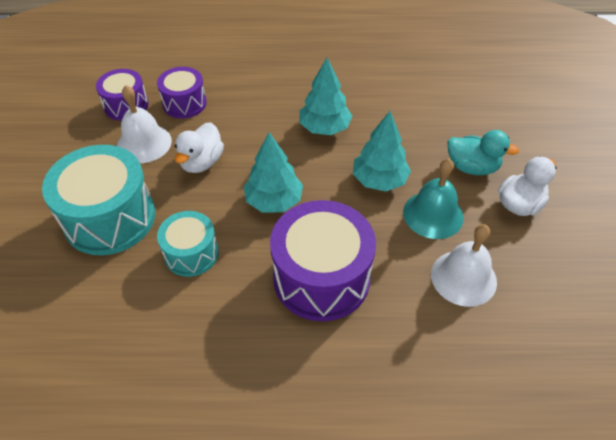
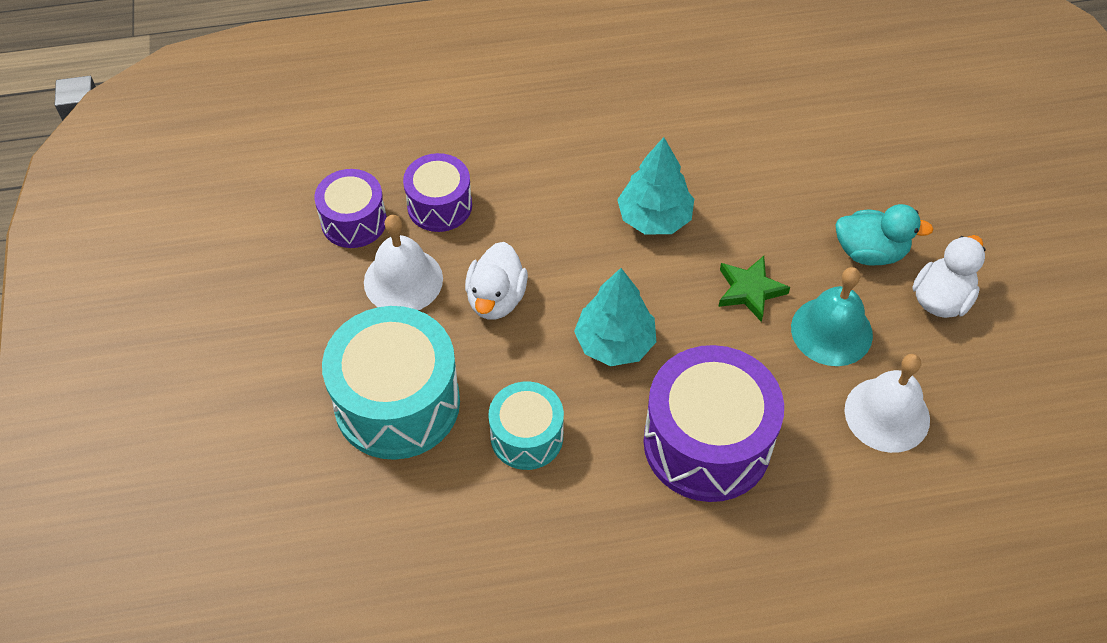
camera: 10 degrees left, 5 degrees up
(379, 180) = (750, 290): turquoise tree -> green star

